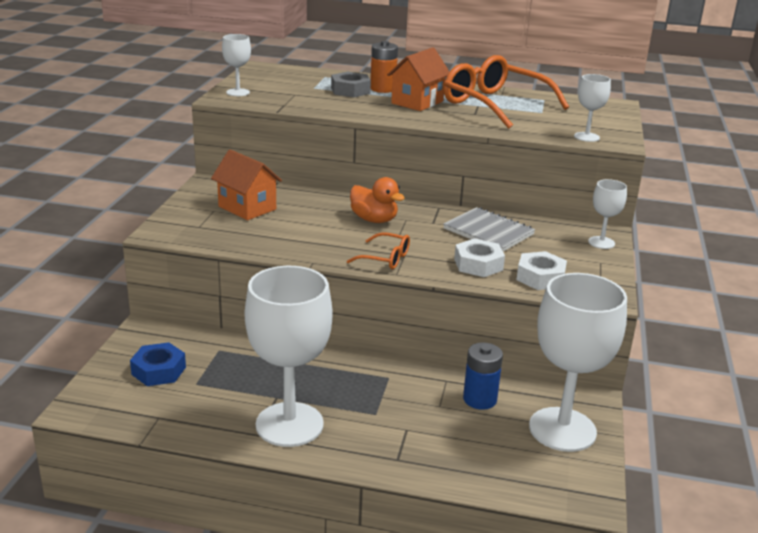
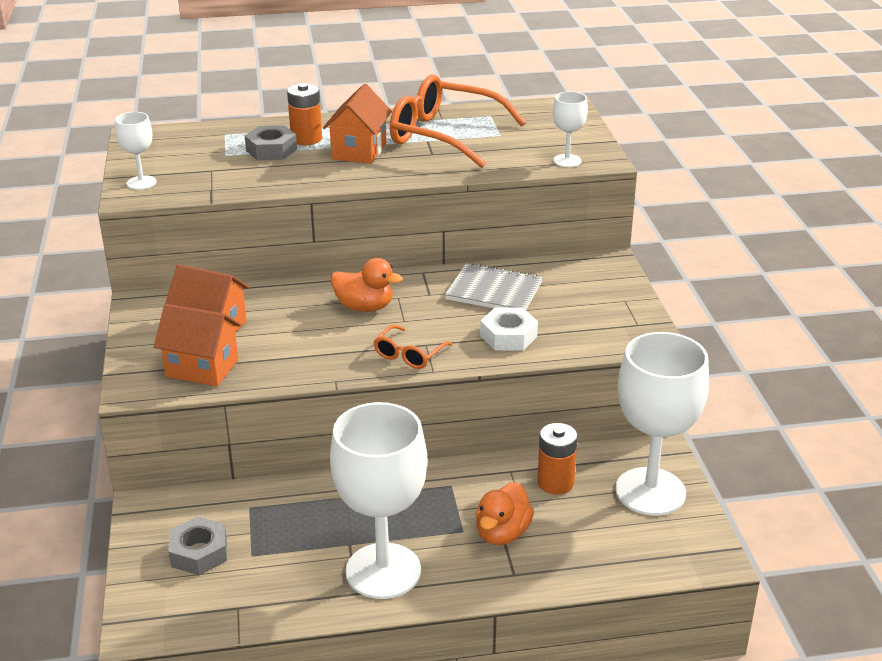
camera: 20 degrees left, 5 degrees up
(159, 371) = (199, 552): blue nut -> grey nut
(219, 231) = (202, 368): none -> orange house
(385, 258) = (409, 355): orange glasses -> orange glasses turned 120 degrees clockwise
(408, 425) = (502, 533): none -> orange duck
(479, 399) = (555, 483): blue battery -> orange battery
(540, 277) = (578, 335): white nut -> none
(601, 242) = (612, 275): white goblet -> none

